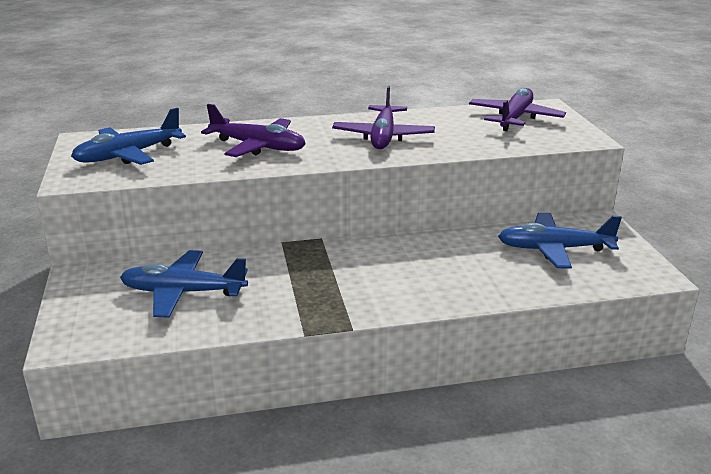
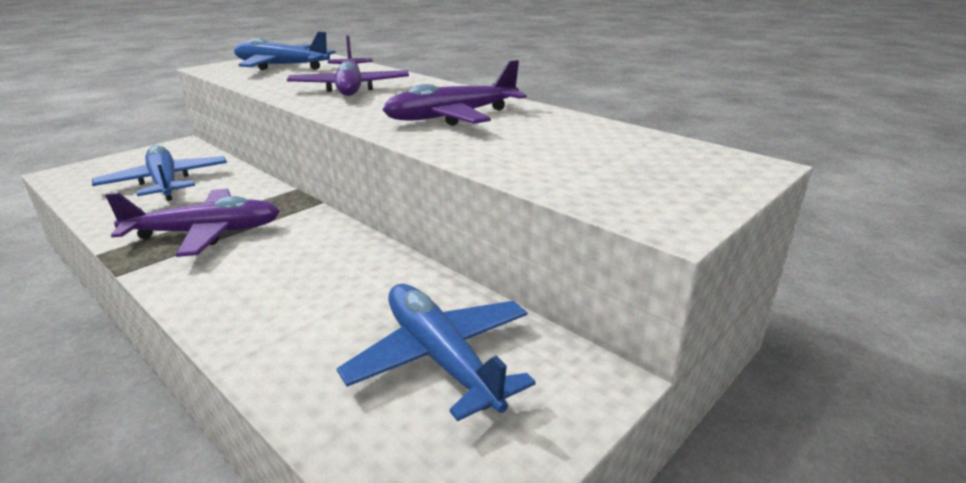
camera: 55 degrees right, 0 degrees up
(515, 118) = (651, 157): purple plane -> purple plane (206, 233)

